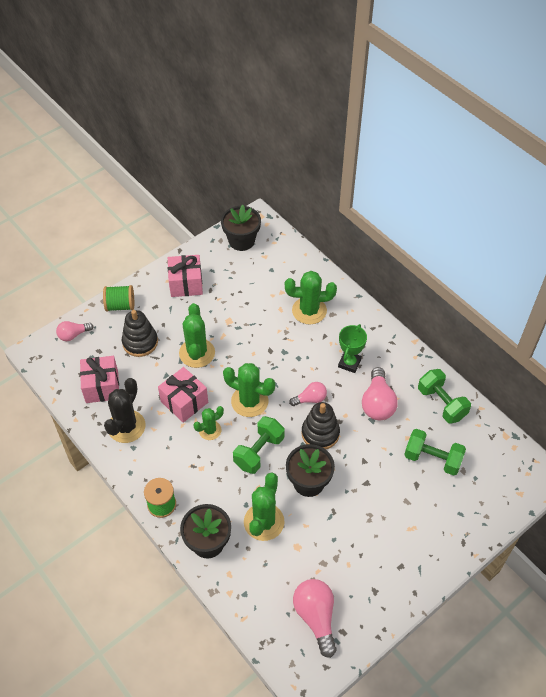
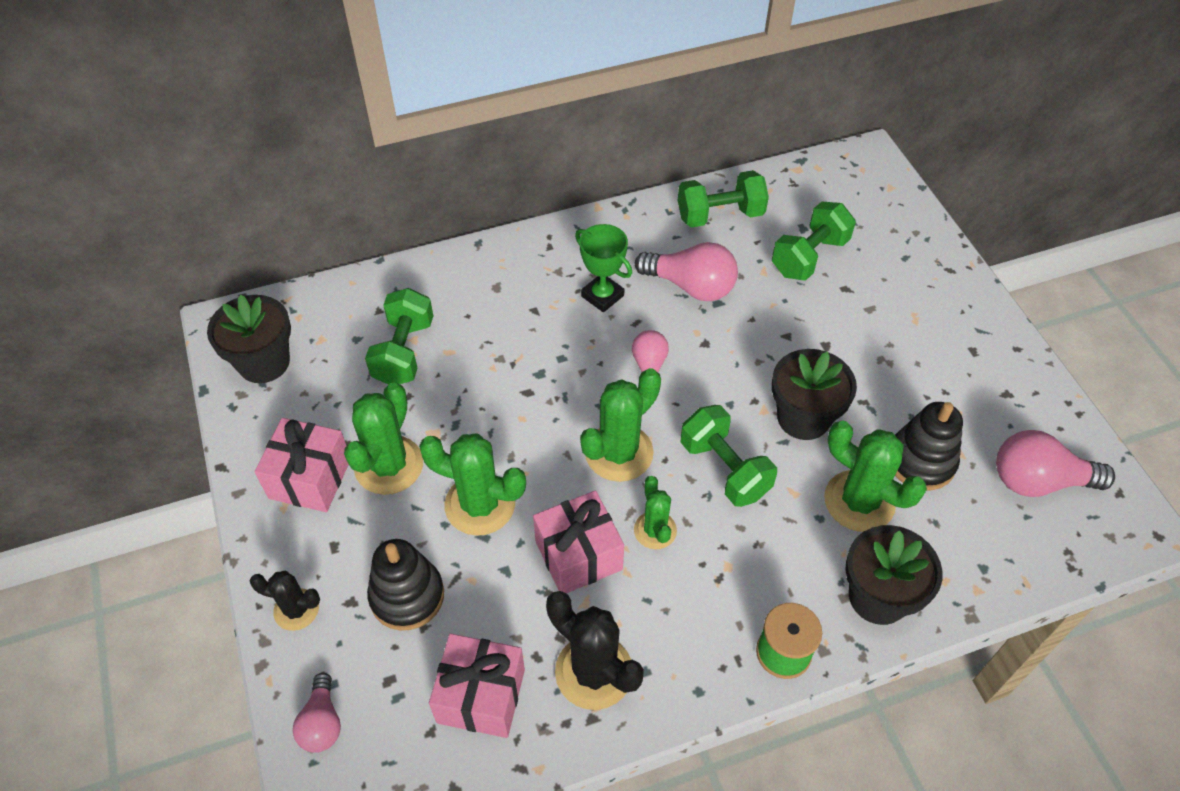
camera: 70 degrees left, 0 degrees up
(120, 305) = (296, 610): green spool -> black cactus
(272, 291) = (404, 352): none -> green dumbbell
(309, 311) = (473, 314): green cactus -> green cactus (389, 465)
(320, 433) = (719, 374): black stacking toy -> black stacking toy (920, 461)

